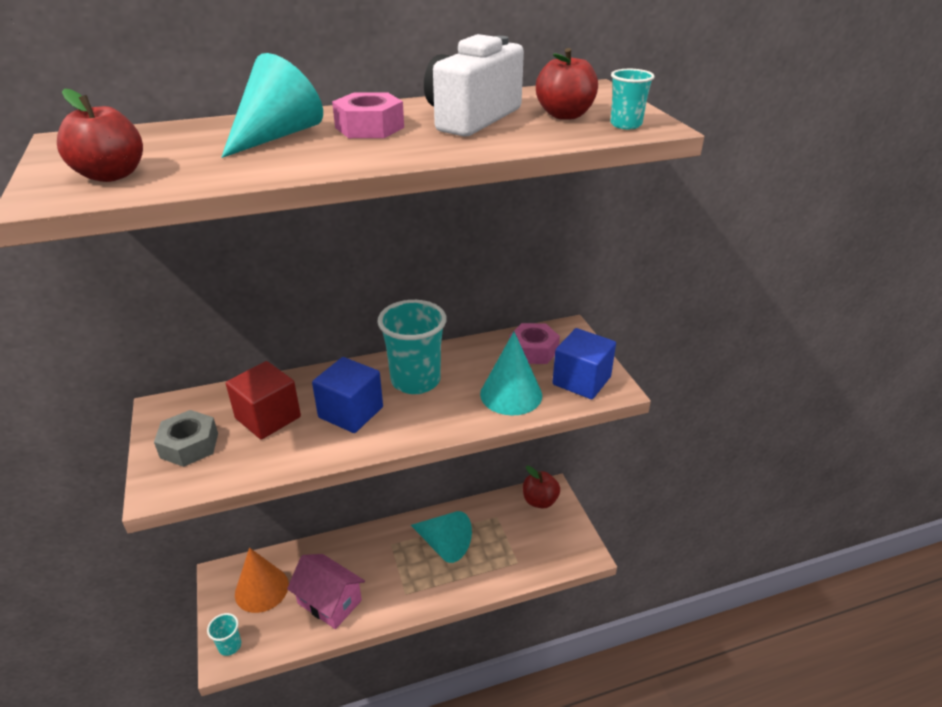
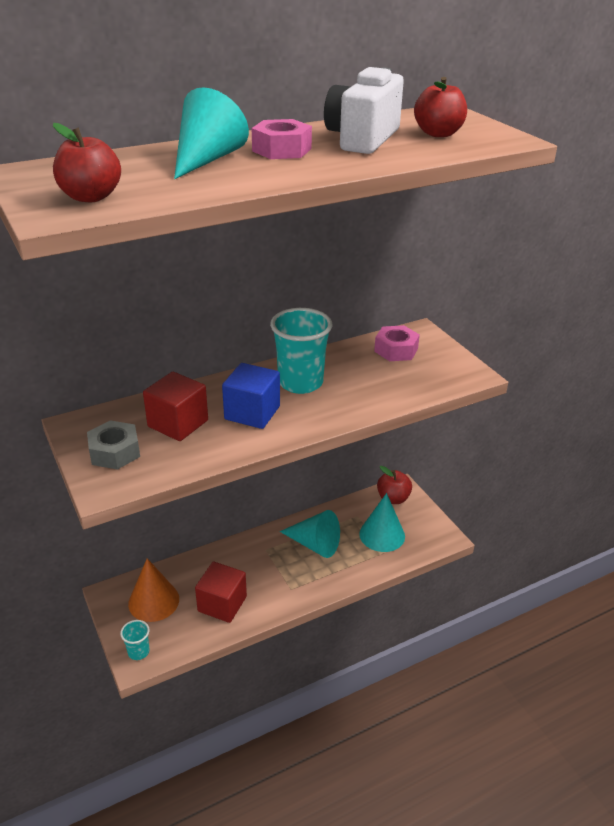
camera: 10 degrees left, 0 degrees up
(329, 602) = (222, 604): pink house -> red cube
(511, 394) = (389, 386): turquoise cone -> turquoise cone (382, 535)
(581, 381) = (445, 371): blue cube -> none
(626, 125) = (492, 139): turquoise cup -> none

